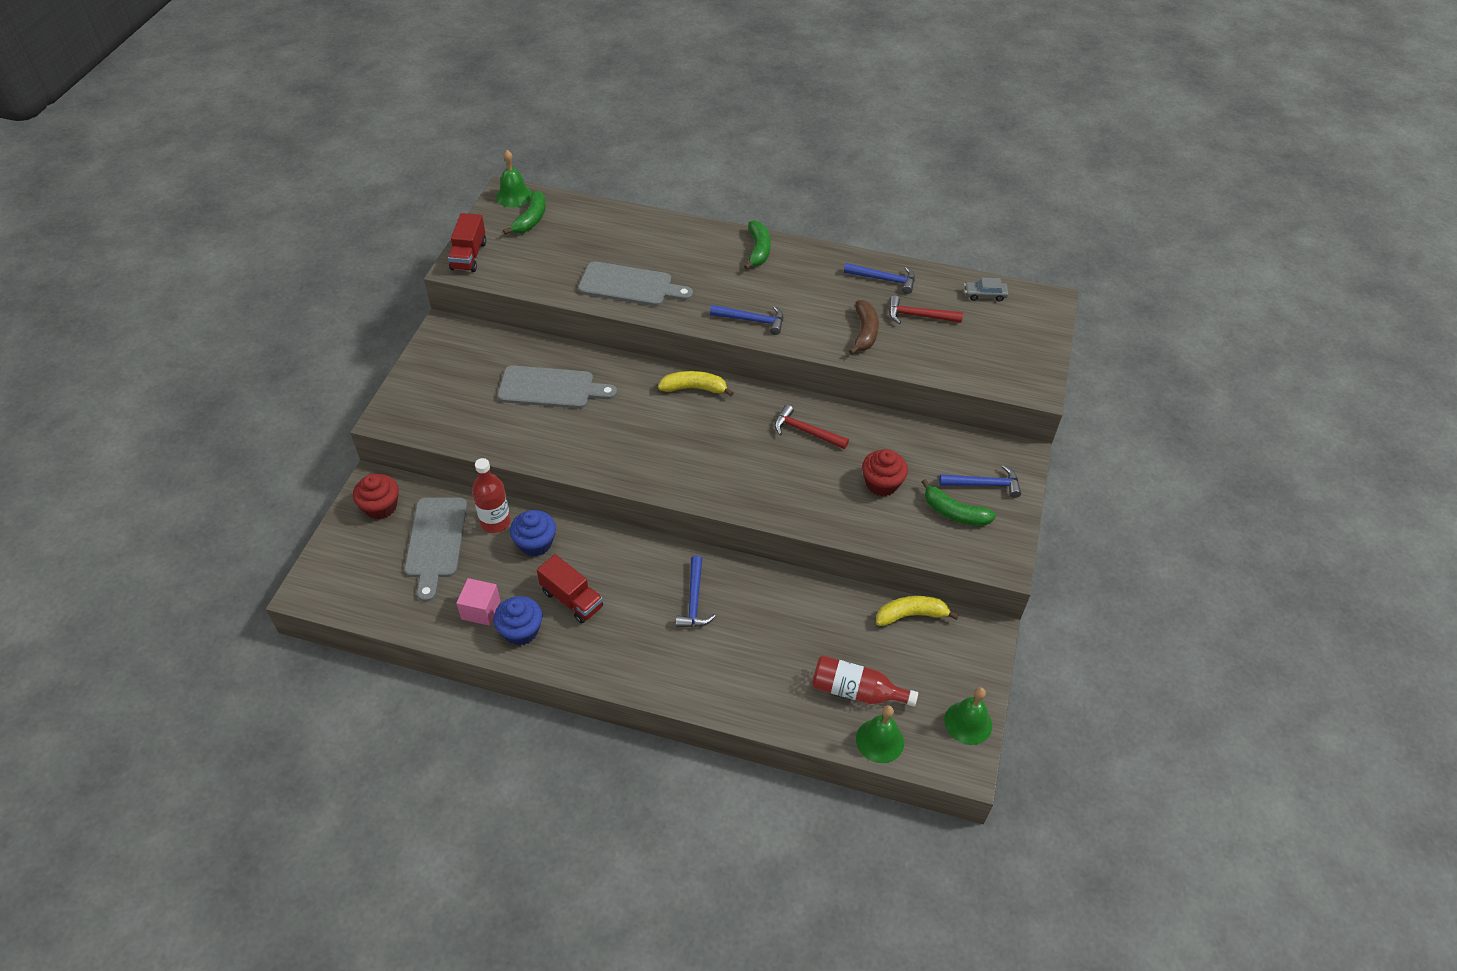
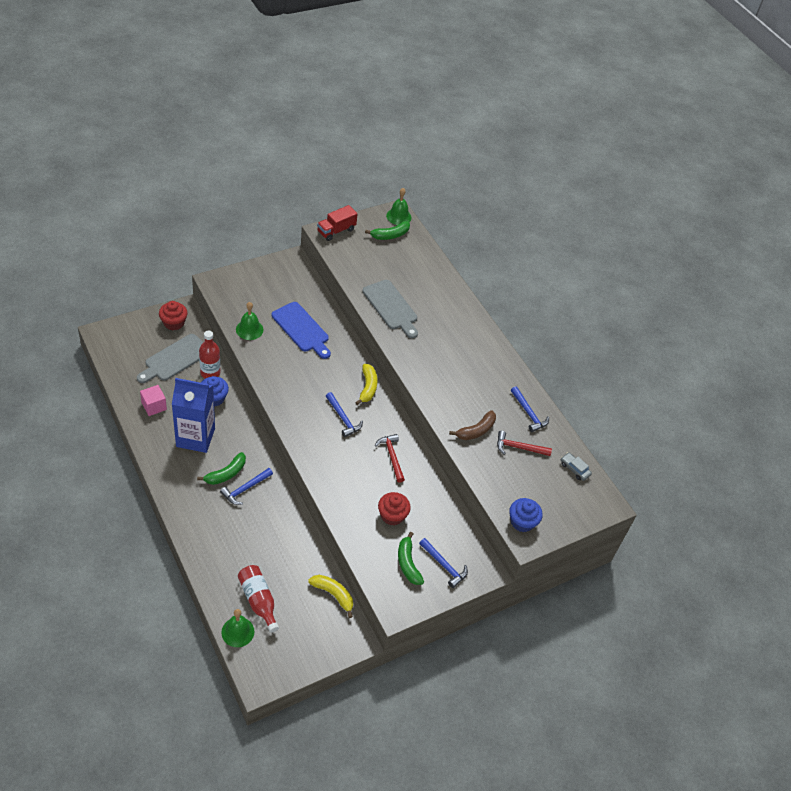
camera: 40 degrees right, 0 degrees up
(521, 631) = (157, 430): blue cupcake -> blue cupcake (522, 522)
(551, 388) = (301, 329): grey cutting board -> blue cutting board
(572, 599) = (195, 437): red truck -> blue carton
(694, 388) = (367, 387): yellow banana -> yellow banana turned 45 degrees clockwise
(752, 320) = (426, 375): blue hammer -> blue hammer (343, 418)
(758, 250) = (483, 342): green banana -> green banana (226, 474)
(918, 316) = (519, 447): red hammer -> red hammer turned 45 degrees counterclockwise
(968, 723) = (288, 667): green bell -> green bell (249, 329)

